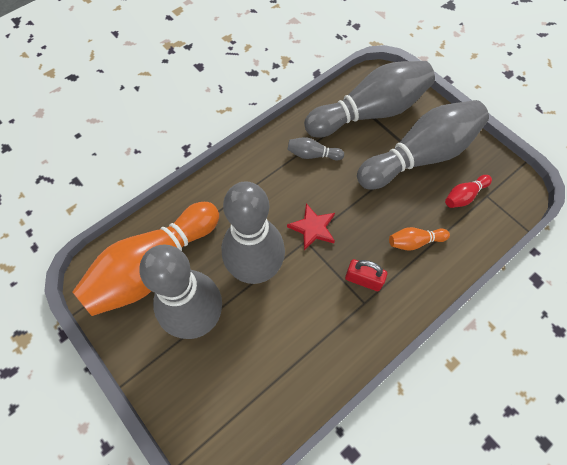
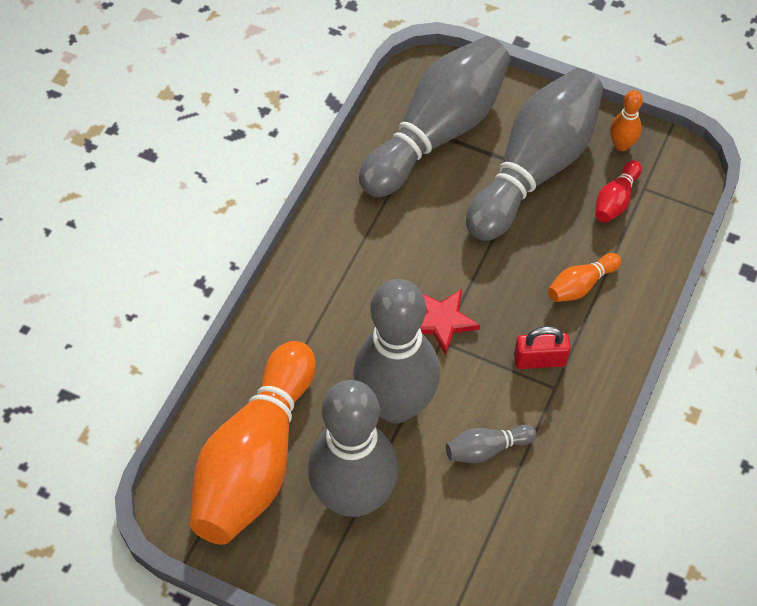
camera: 25 degrees left, 5 degrees down
(312, 155) = (390, 222): grey bowling pin -> grey bowling pin (486, 449)
(484, 163) = (622, 145): none -> orange bowling pin

